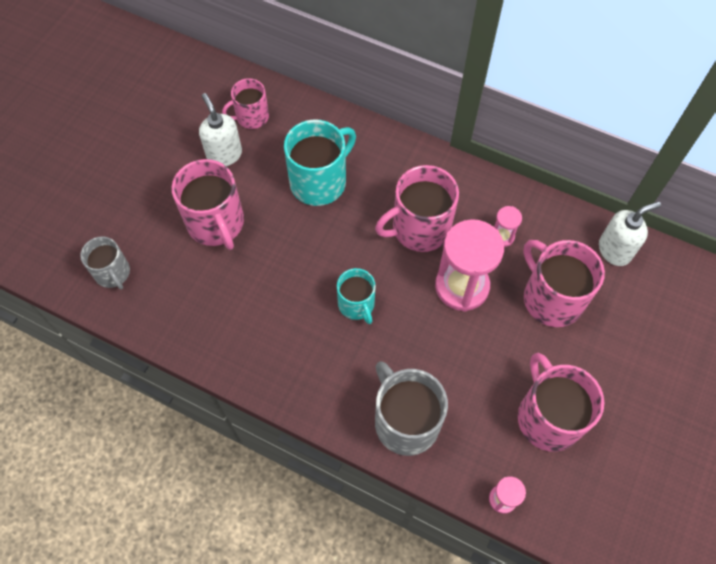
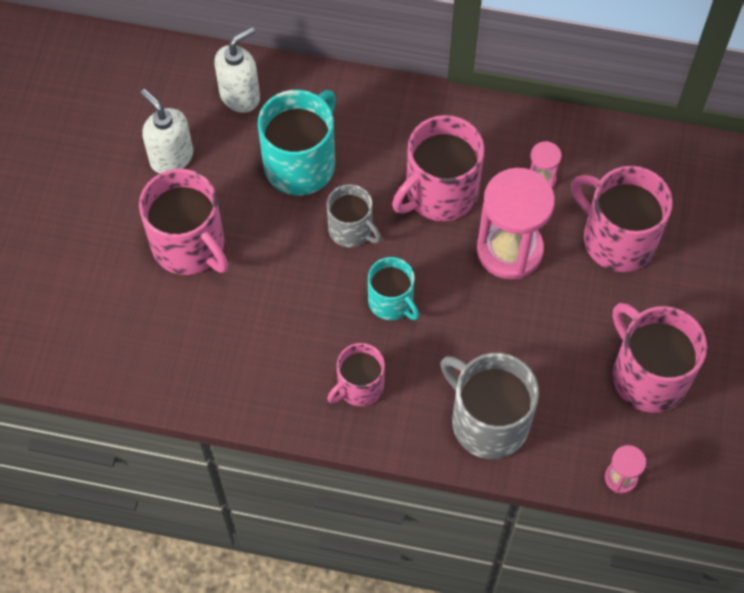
camera: 15 degrees left, 0 degrees up
(113, 273) = (82, 336): grey mug -> grey mug (351, 229)
(251, 117) = (189, 101): pink mug -> pink mug (359, 386)
(614, 250) = (676, 164): white soap dispenser -> white soap dispenser (240, 95)

